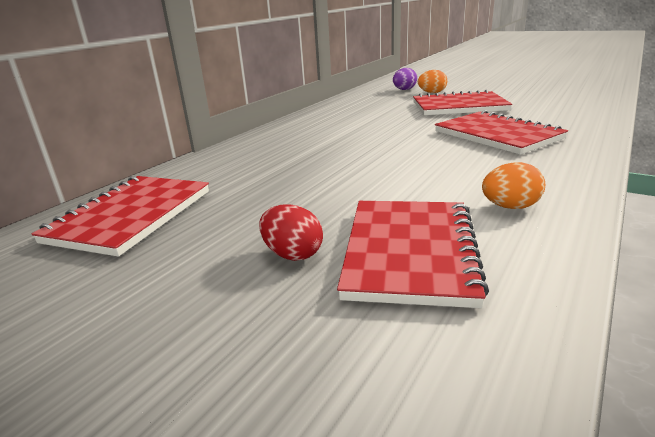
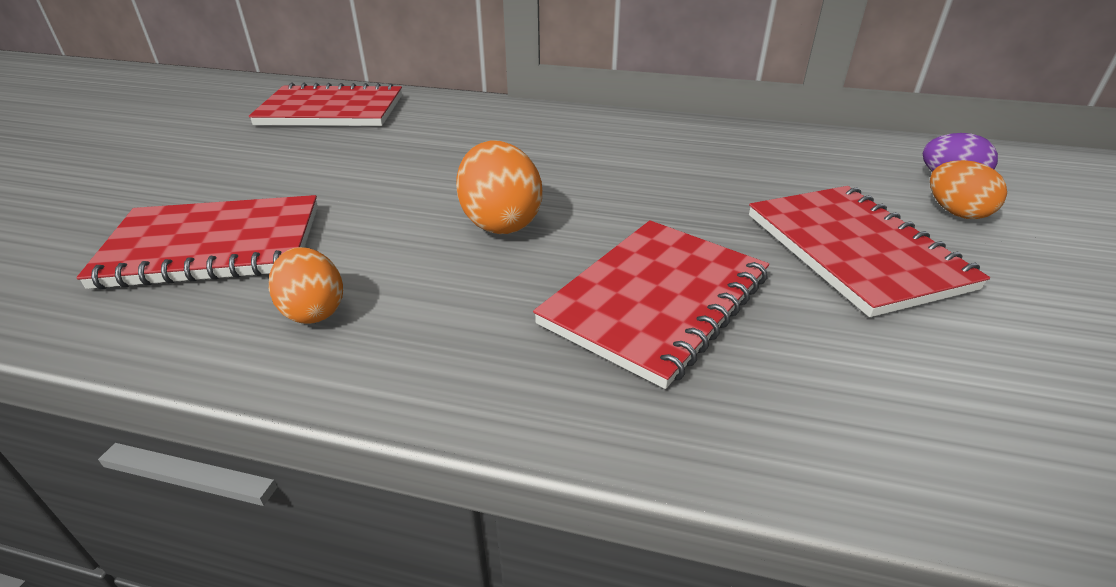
camera: 70 degrees right, 10 degrees up
(292, 254) = (233, 189): red egg -> none
(409, 159) = (500, 222): none -> orange egg

